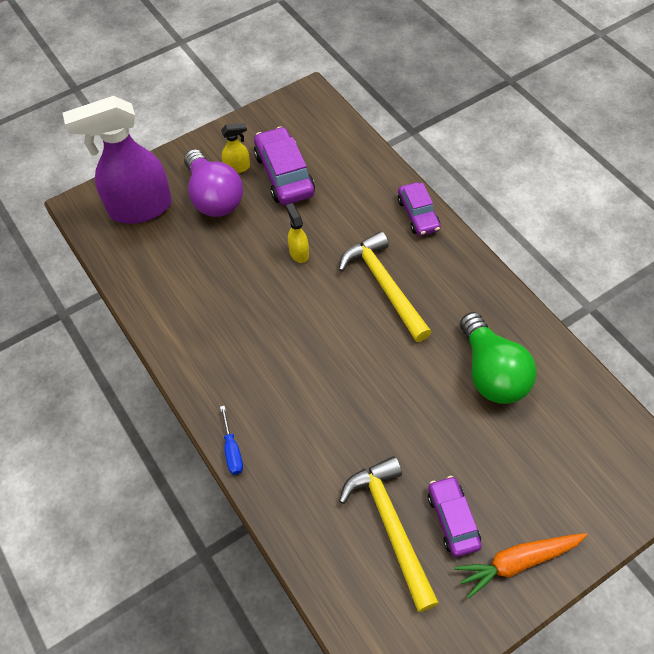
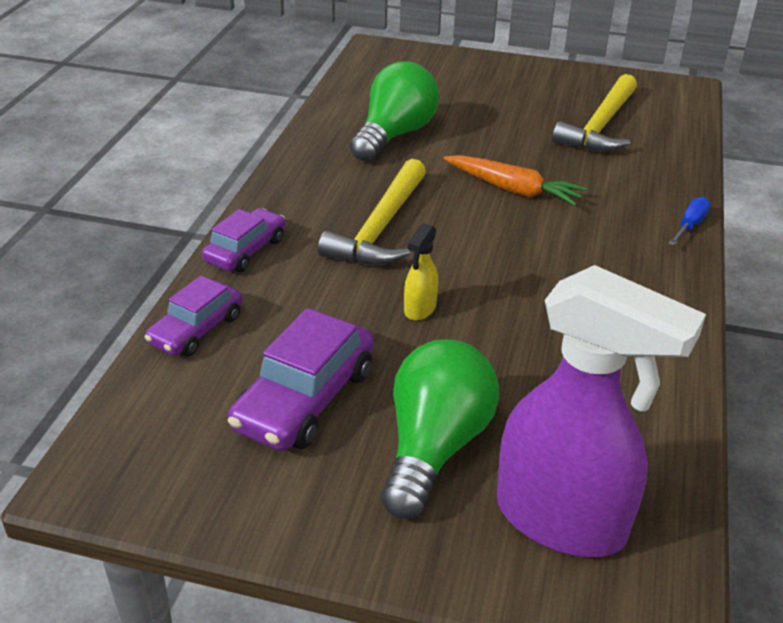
camera: 135 degrees left, 20 degrees down
(213, 197) = (434, 447): purple light bulb -> green light bulb
(237, 167) = (347, 460): yellow spray bottle -> none
(453, 519) = (549, 106): purple car -> purple car (196, 329)
(517, 562) = (534, 75): orange carrot -> orange carrot (513, 190)

